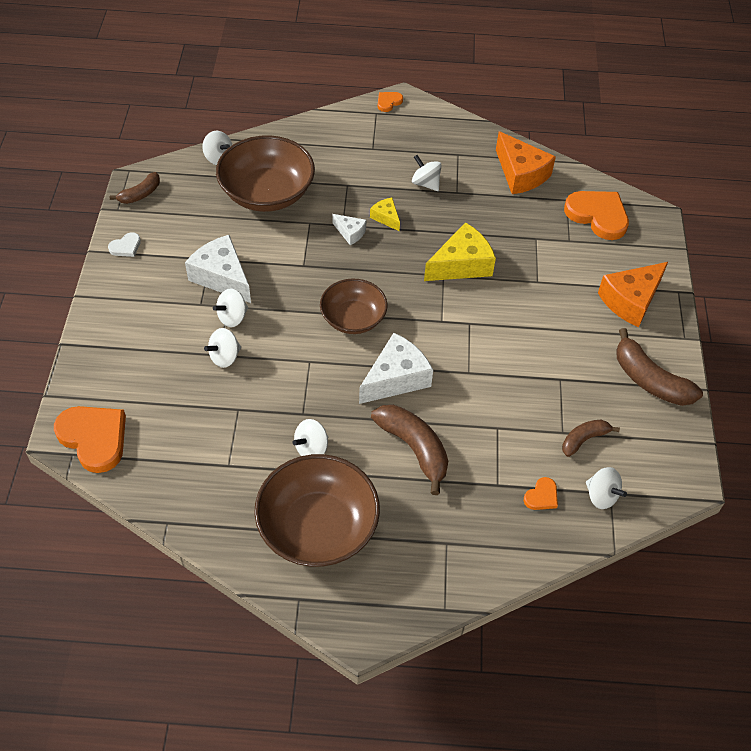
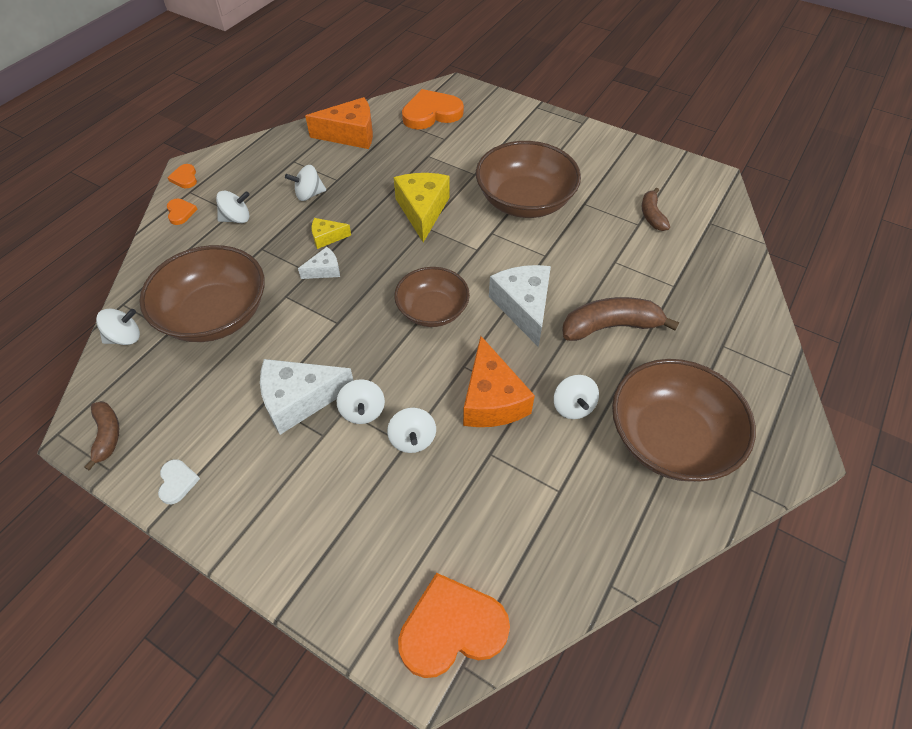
camera: 60 degrees left, 0 degrees up
(528, 332) = (525, 201): none -> brown bowl
(541, 496) = (697, 263): orange heart -> orange heart (180, 212)
(601, 496) = (711, 229): white spinning top -> white spinning top (237, 219)
(630, 300) = (529, 133): orange cheese -> orange cheese (492, 399)
(649, 380) = (612, 156): brown banana -> none

